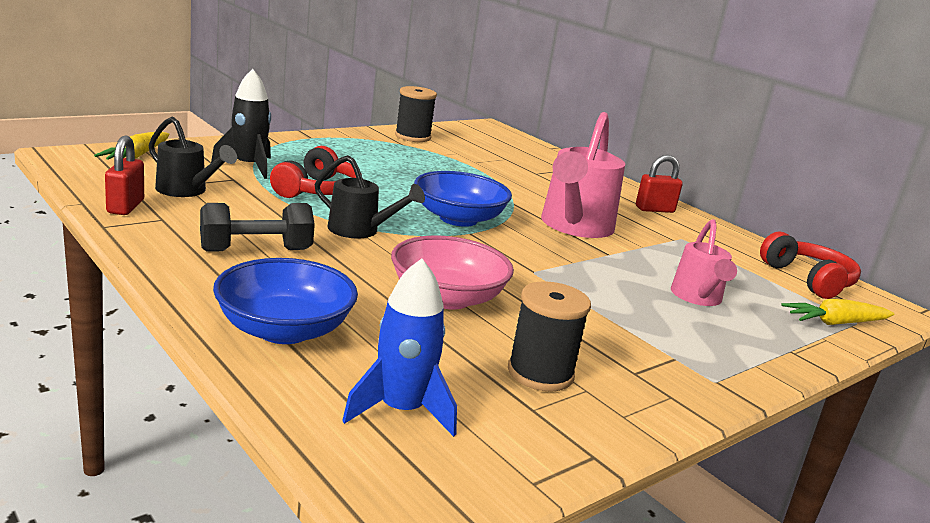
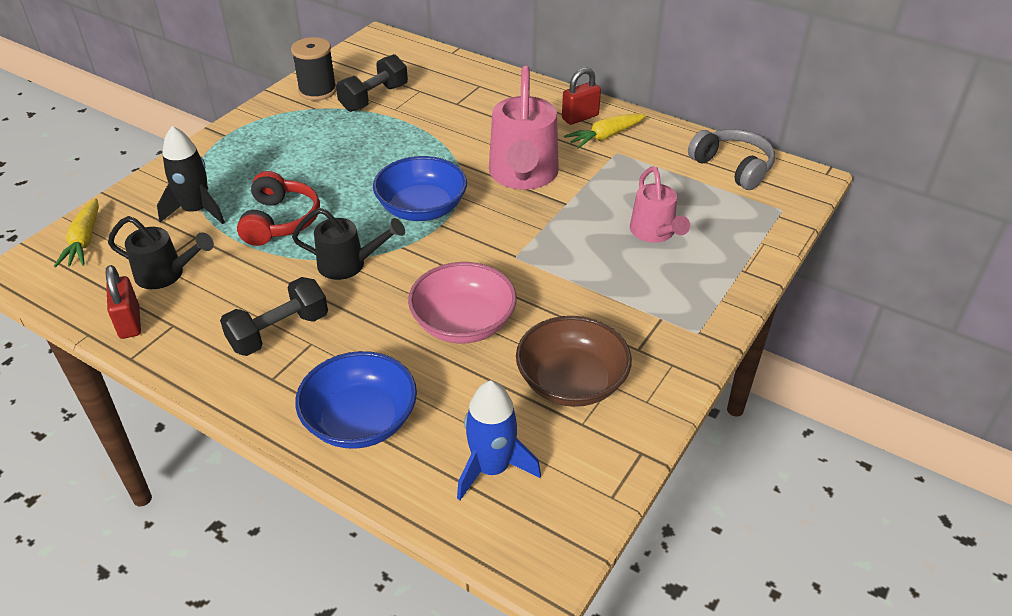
camera: 15 degrees left, 20 degrees up
(460, 152) = (374, 98): none -> black dumbbell
(540, 373) = (571, 382): black spool -> brown bowl
(808, 279) = (732, 167): red headphones -> grey headphones
(835, 323) = (766, 219): yellow carrot -> yellow carrot (605, 136)

